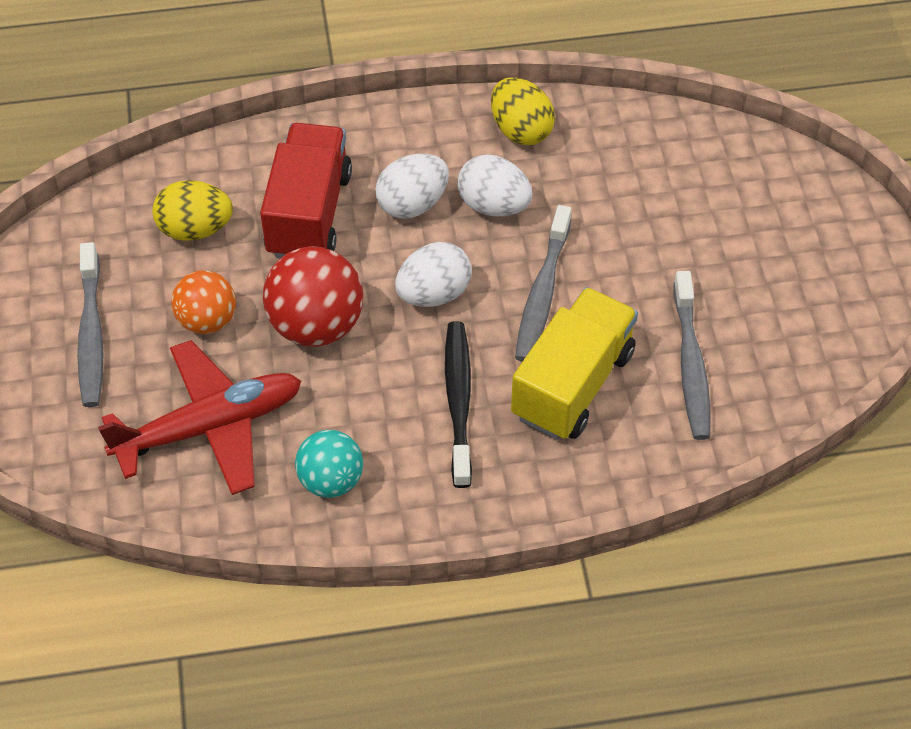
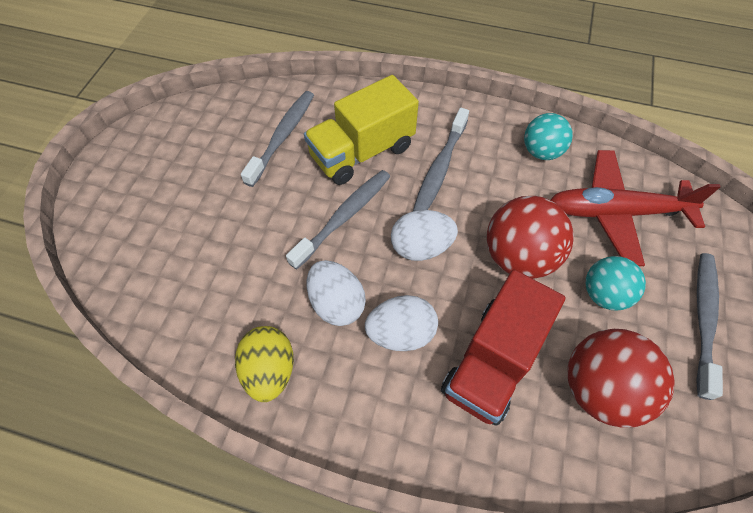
camera: 155 degrees left, 5 degrees up
(195, 229) = (600, 389): yellow egg -> red ball
(207, 320) = (604, 294): orange ball -> turquoise ball
(458, 402) = (440, 167): black toothbrush -> grey toothbrush

